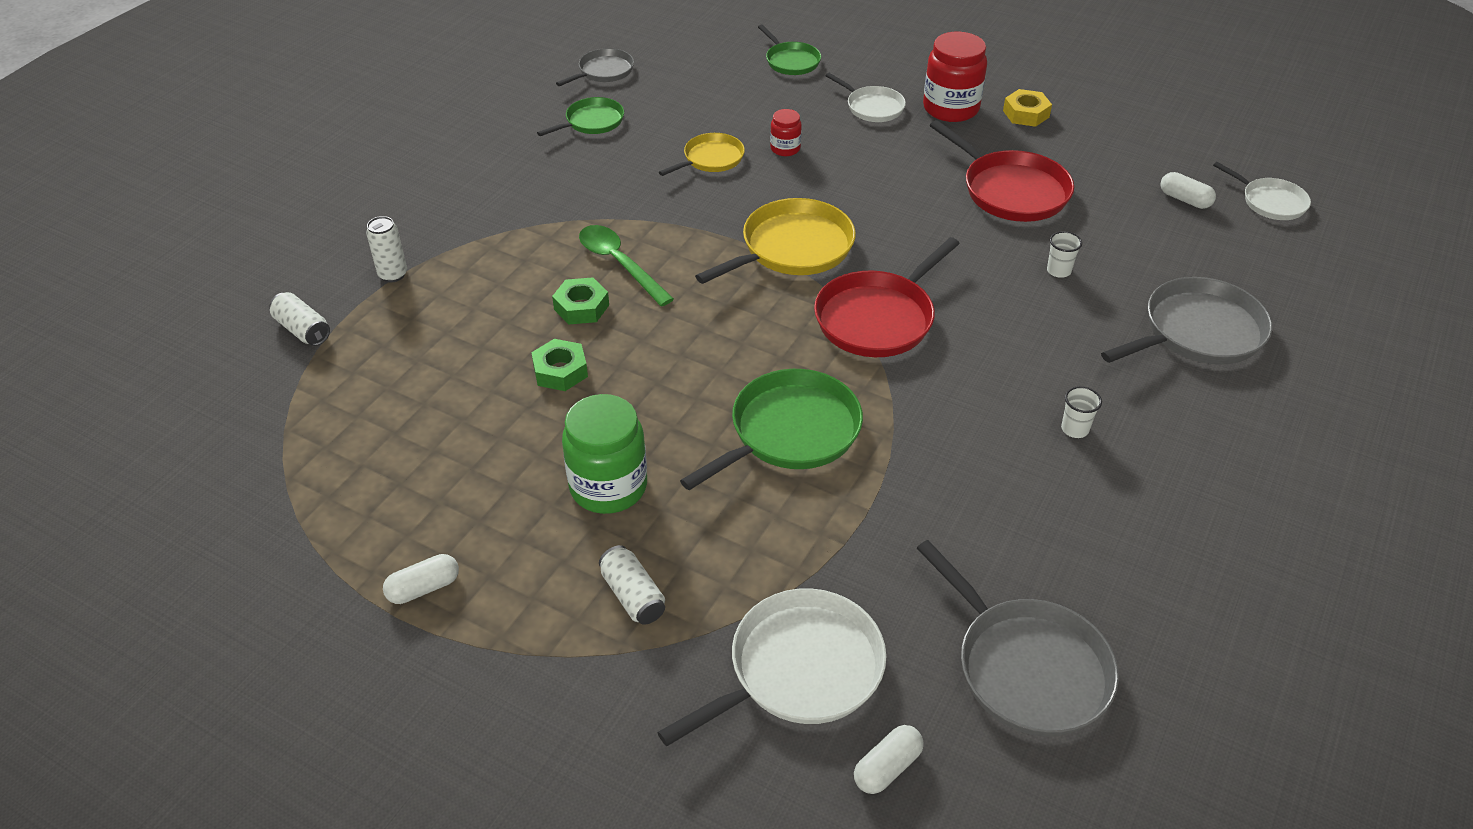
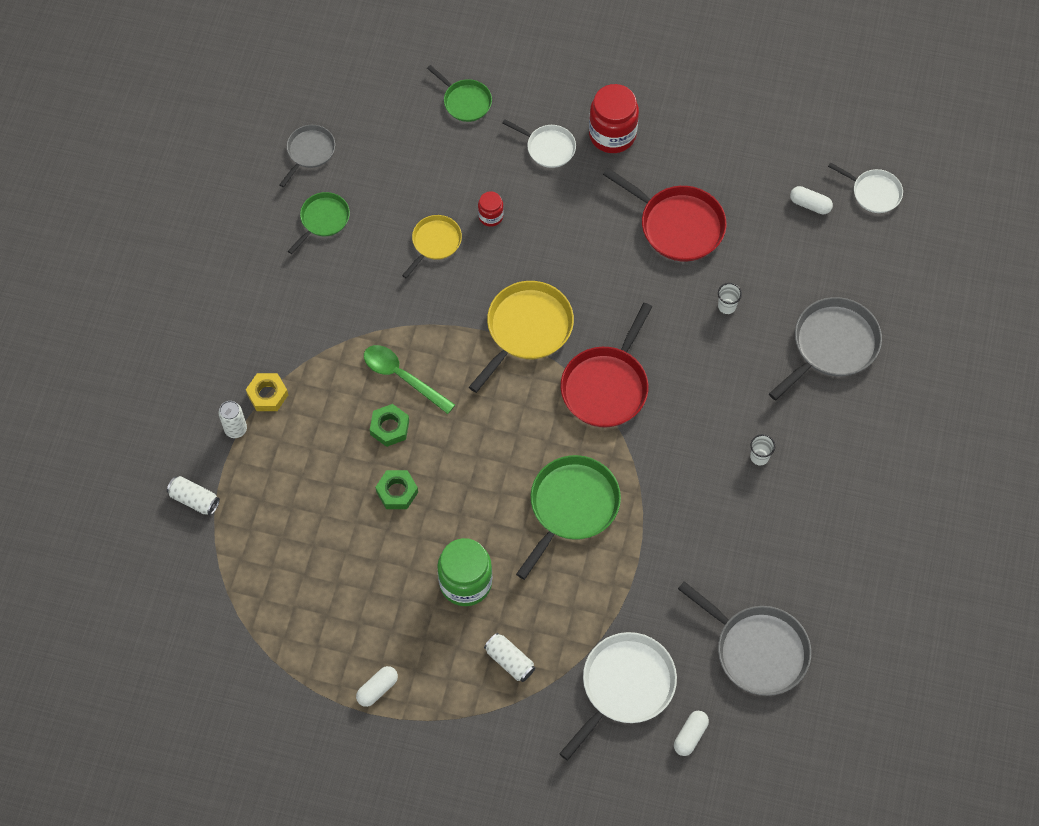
camera: 15 degrees left, 20 degrees up
(1026, 114) = (674, 127): yellow nut -> yellow nut (267, 395)

